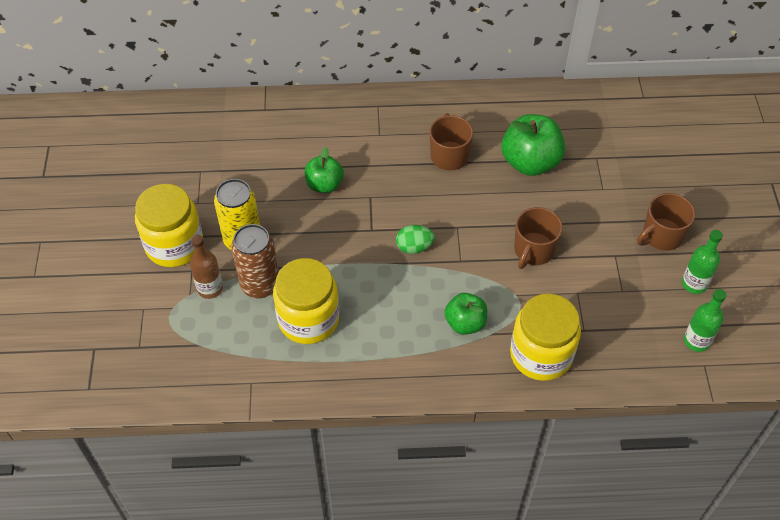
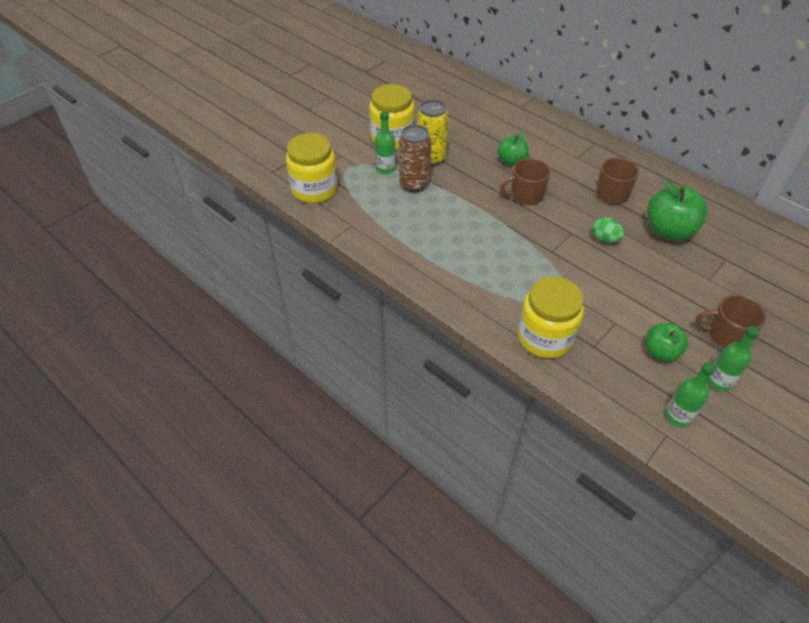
camera: 45 degrees right, 5 degrees down
(210, 288) = (385, 168): brown bottle -> green bottle
(308, 319) = (420, 218): yellow jar -> yellow jar (314, 189)
(414, 247) = (529, 225): green egg -> green egg (605, 239)
(465, 323) = (514, 285): green apple -> green apple (660, 352)
(533, 250) = (611, 279): brown mug -> brown mug (526, 195)

